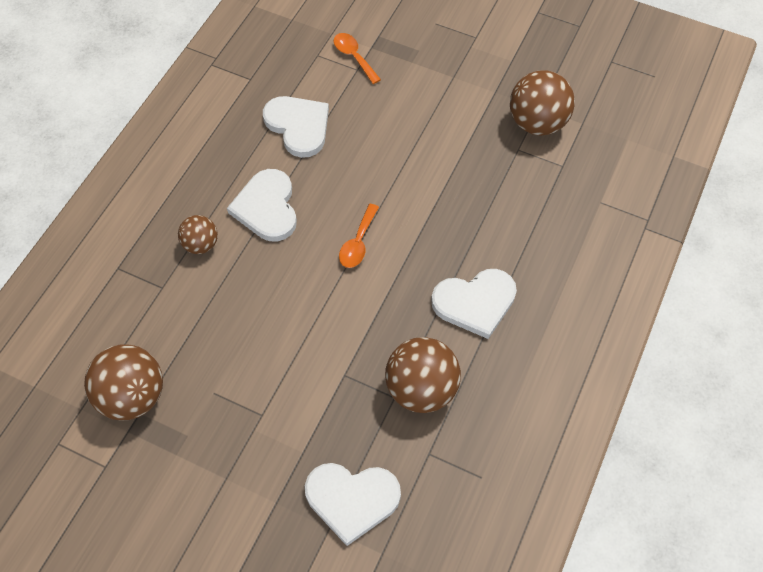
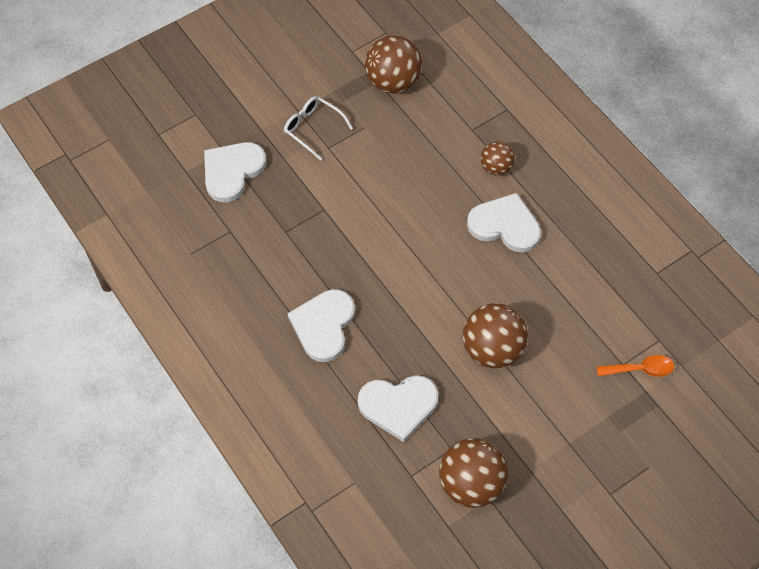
camera: 120 degrees right, 0 degrees up
(244, 445) = (313, 129): none -> white glasses
(298, 126) = (579, 285): white heart -> white heart (398, 406)
(358, 243) = (431, 272): orange spoon -> none
(421, 389) = (279, 251): brown ball -> brown ball (492, 349)

